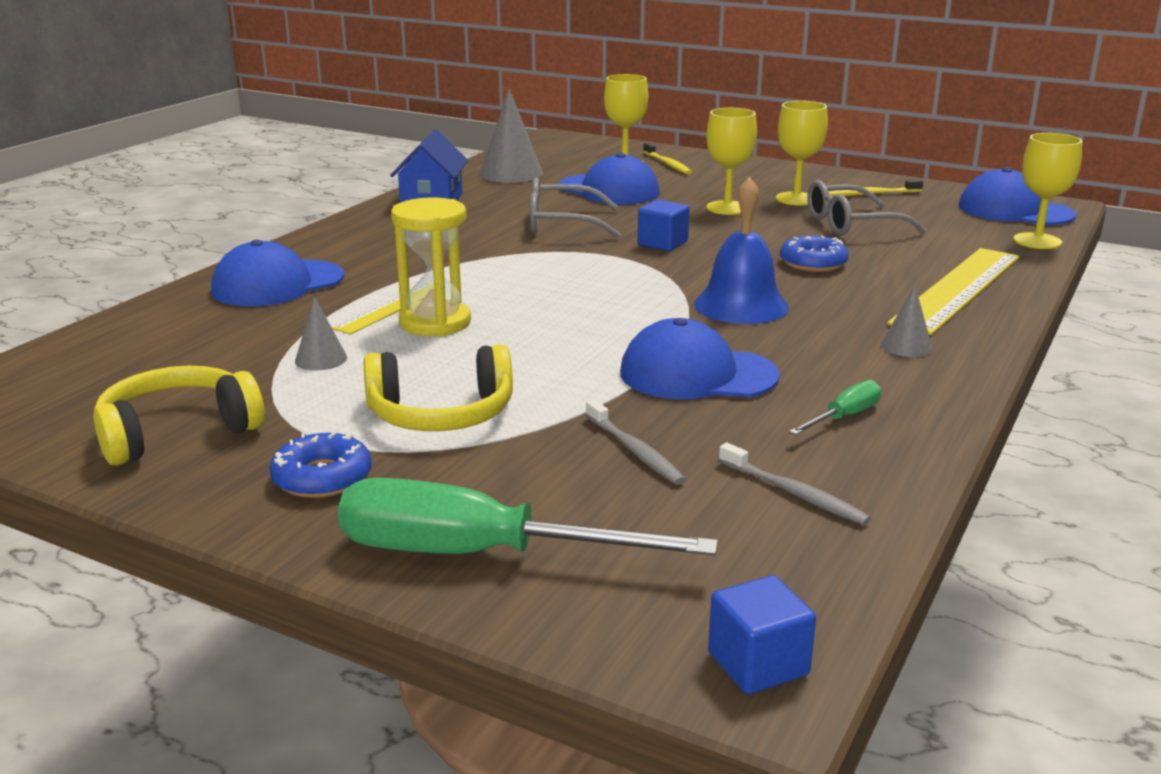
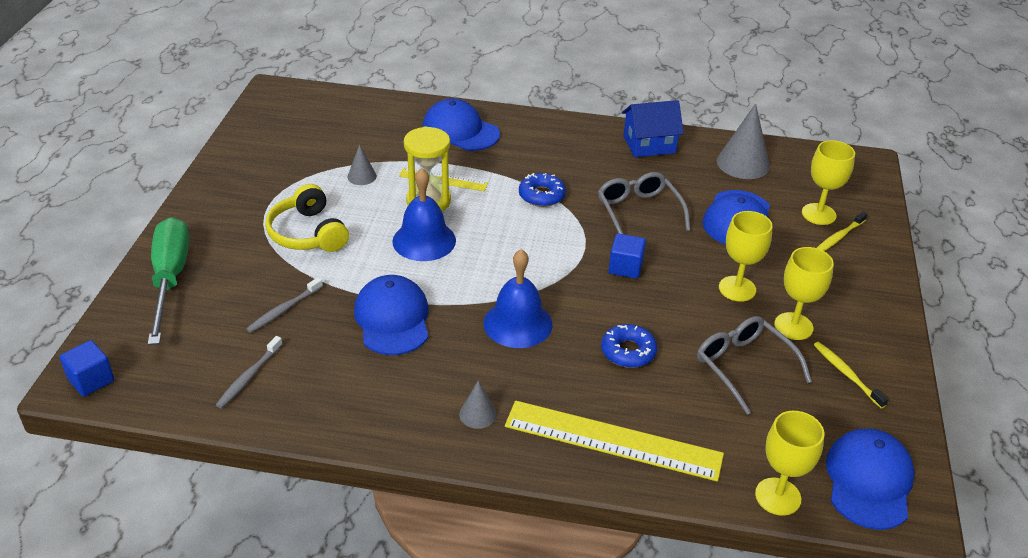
camera: 70 degrees right, 15 degrees up
(177, 432) = (265, 160): yellow headphones -> none
(322, 477) = (231, 215): blue donut -> blue donut (541, 195)
(528, 336) = (424, 240): none -> blue bell
(844, 417) = (351, 390): green screwdriver -> none

